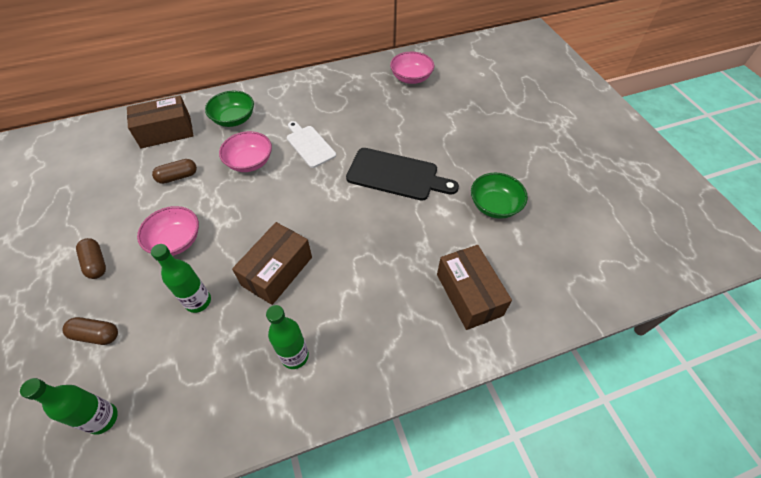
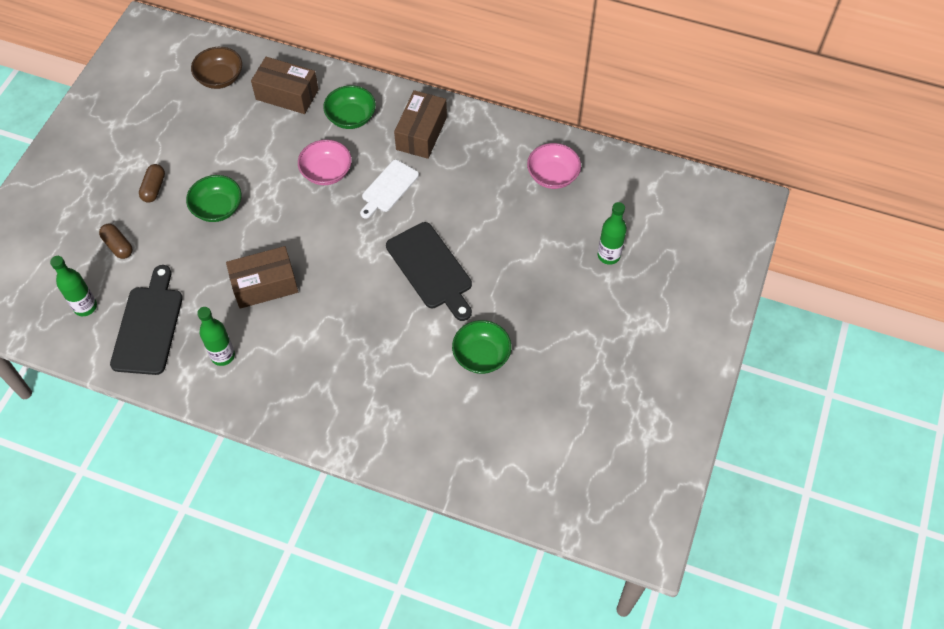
camera: 40 degrees right, 5 degrees up
(93, 151) = (220, 78): none -> brown bowl
(176, 241) = (217, 208): pink bowl -> green bowl
(178, 177) = (262, 148): brown capsule -> none
(193, 385) = (148, 326): none -> black cutting board
(198, 301) = (195, 269): green bottle -> green bottle (608, 255)
(309, 145) = (388, 188): white cutting board -> white cutting board turned 150 degrees counterclockwise
(469, 294) = (380, 407): brown box -> brown box (421, 133)

